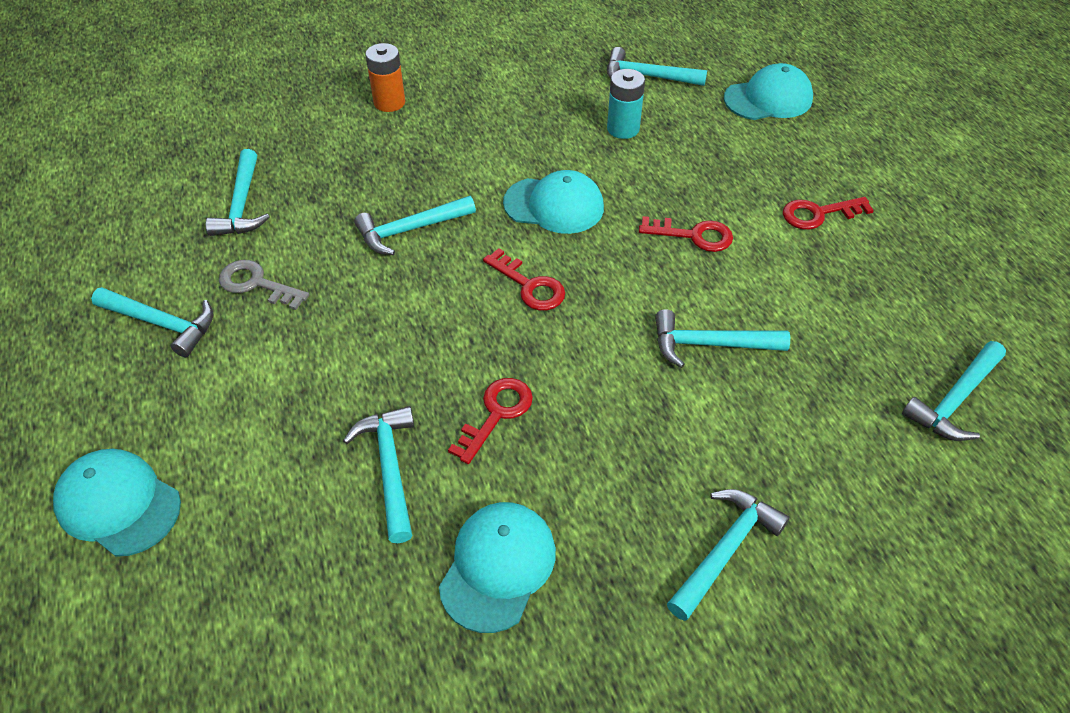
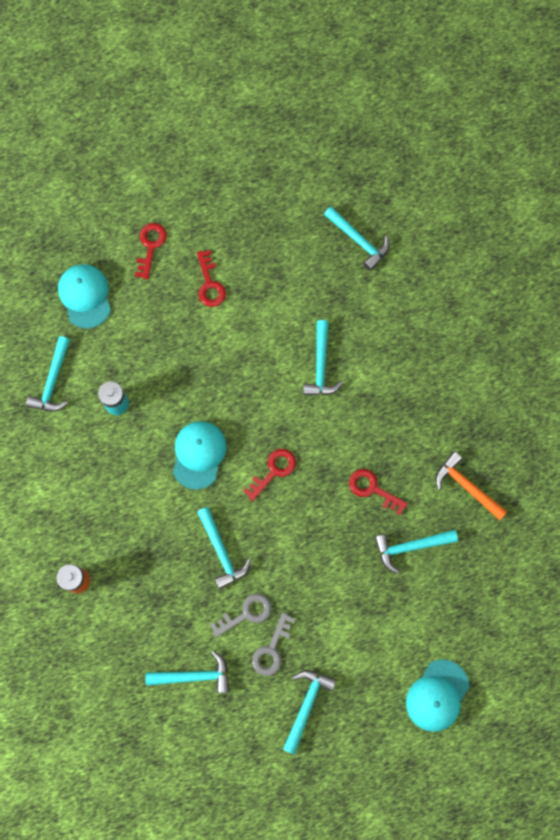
camera: 90 degrees left, 25 degrees up
(316, 256) = (246, 613): none -> grey key
(498, 567) = (466, 486): turquoise cap -> orange hammer
(693, 235) = (229, 365): red key -> red key (150, 246)
(725, 549) = (452, 373): turquoise hammer -> none

